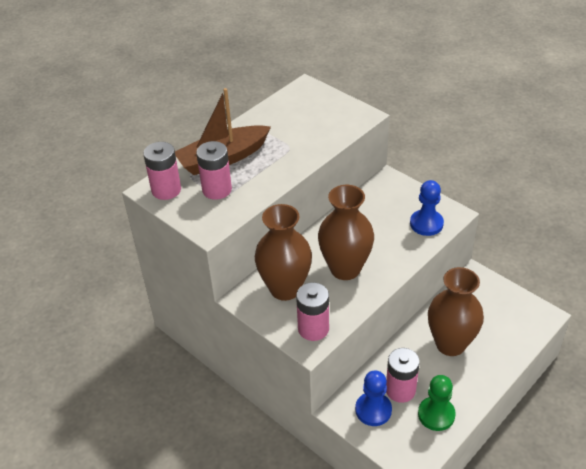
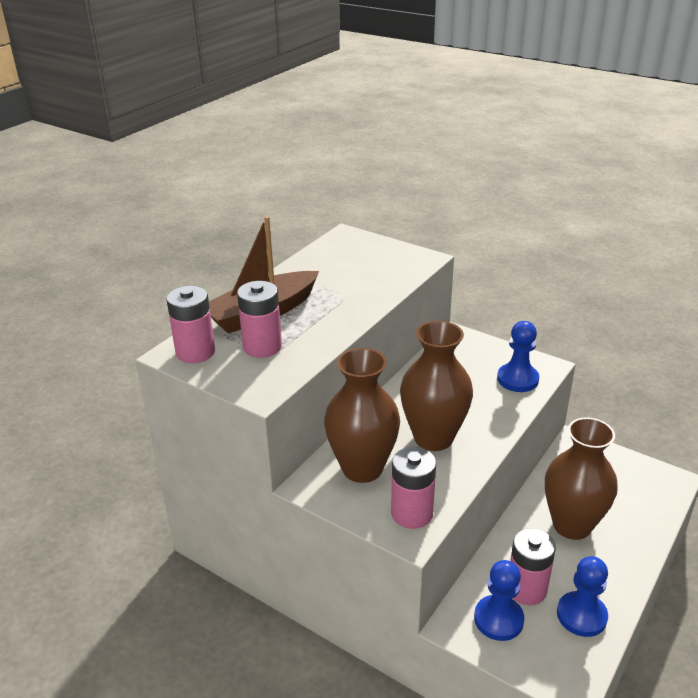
camera: 10 degrees left, 10 degrees down
(436, 414) = (581, 615): green pawn -> blue pawn

